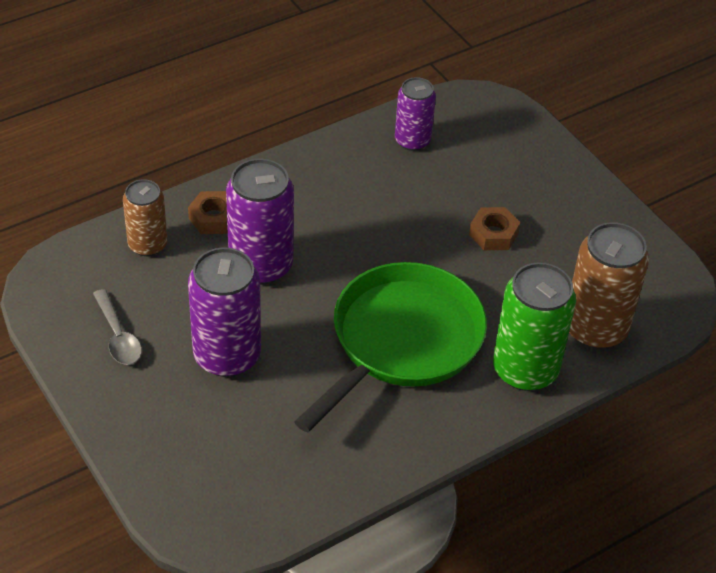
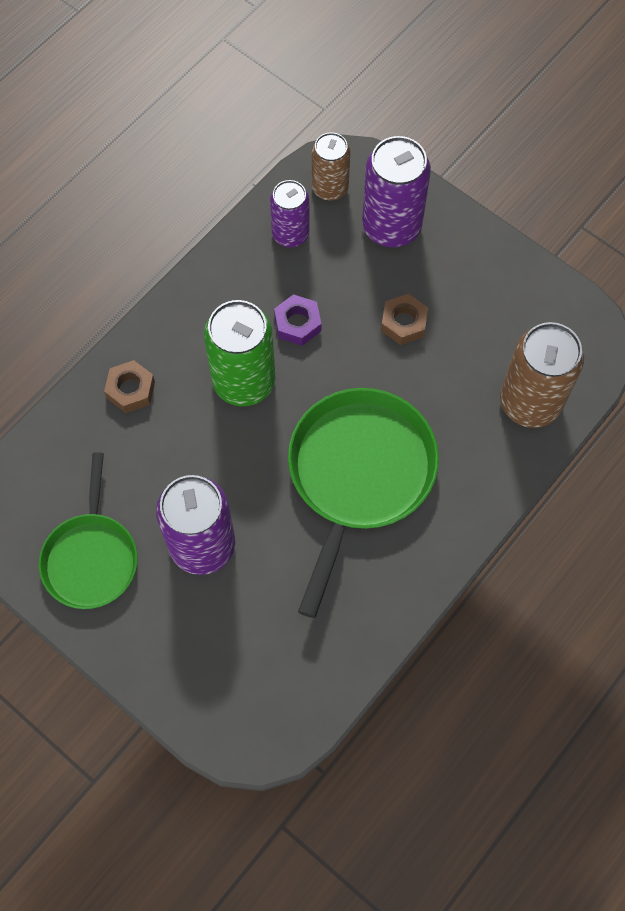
camera: 15 degrees left, 20 degrees up
(118, 336) = (91, 557): grey spoon -> green pan
(147, 244) = (78, 442): brown can -> brown can (330, 188)
(261, 265) = (196, 431): purple can -> purple can (391, 226)
(391, 209) = (298, 323): none -> purple nut
(525, 369) = (481, 469): green can -> green can (244, 381)

